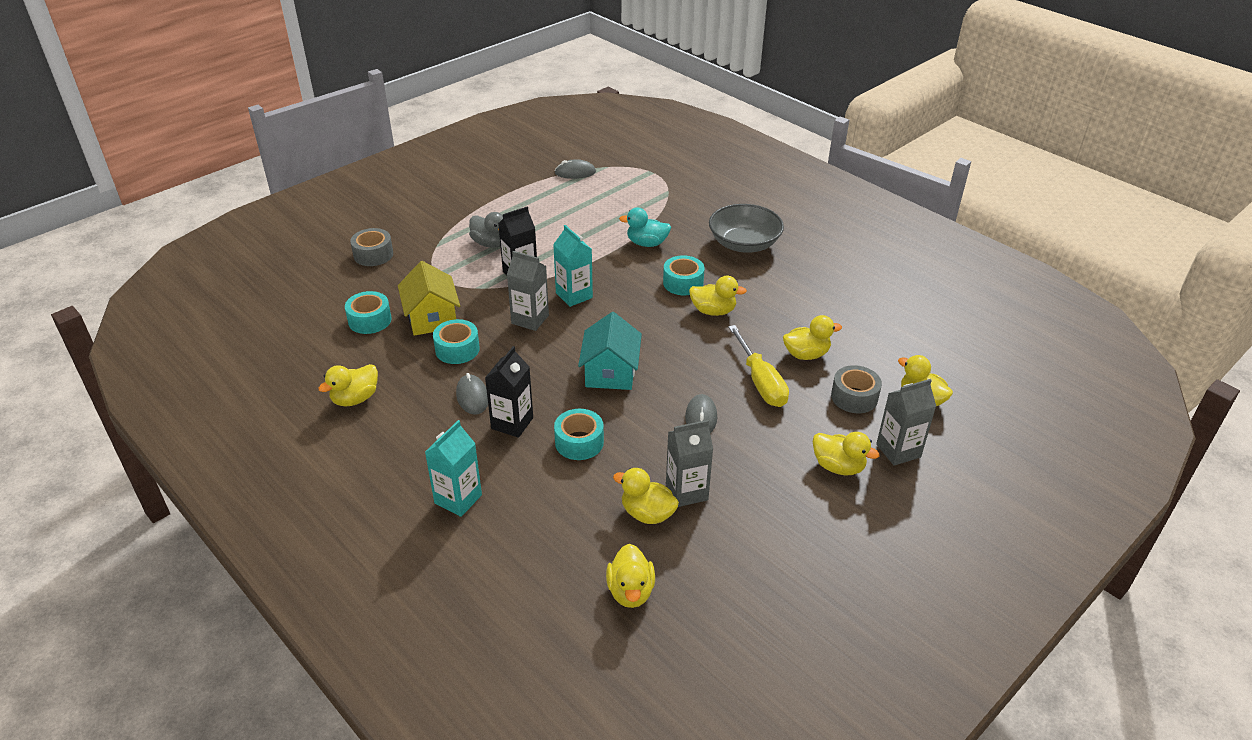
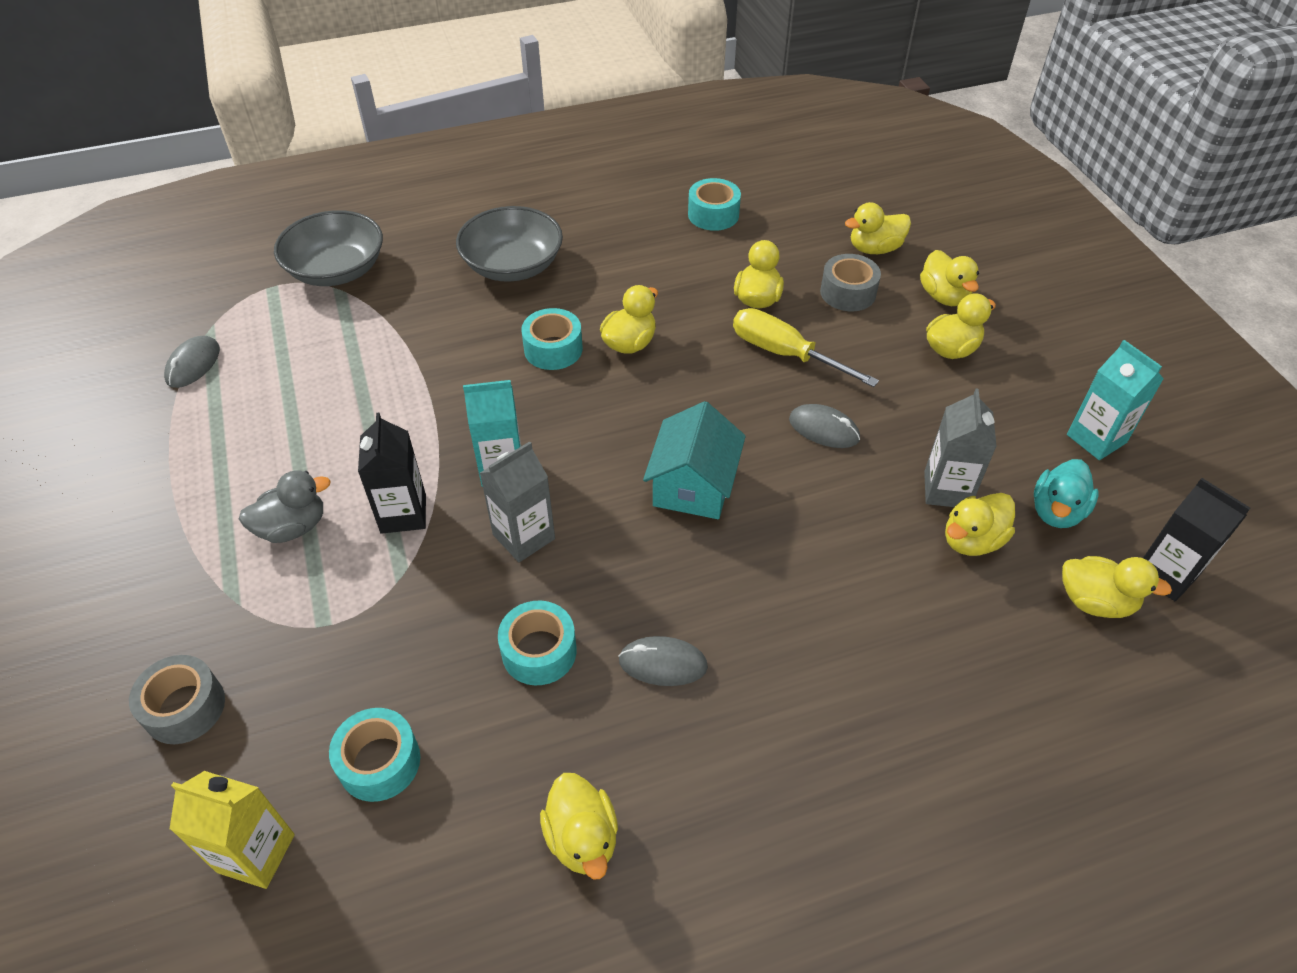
camera: 65 degrees left, 10 degrees up
(311, 302) = (256, 853): none -> yellow carton
(432, 318) = (435, 664): yellow house -> none
(458, 499) = (877, 746): turquoise carton -> turquoise carton (1096, 439)
(512, 423) = (745, 630): black carton -> black carton (1165, 574)
(579, 442) = (817, 566): turquoise tape -> turquoise tape (713, 214)
(610, 372) = (693, 485): turquoise house -> turquoise house turned 75 degrees clockwise
(647, 243) = (439, 352): turquoise duck -> turquoise duck (1056, 511)
(682, 186) = (337, 270): none -> grey bowl
(760, 382) = (785, 354): yellow screwdriver -> yellow screwdriver turned 150 degrees counterclockwise
(898, 450) = (944, 296): grey carton -> yellow duck

